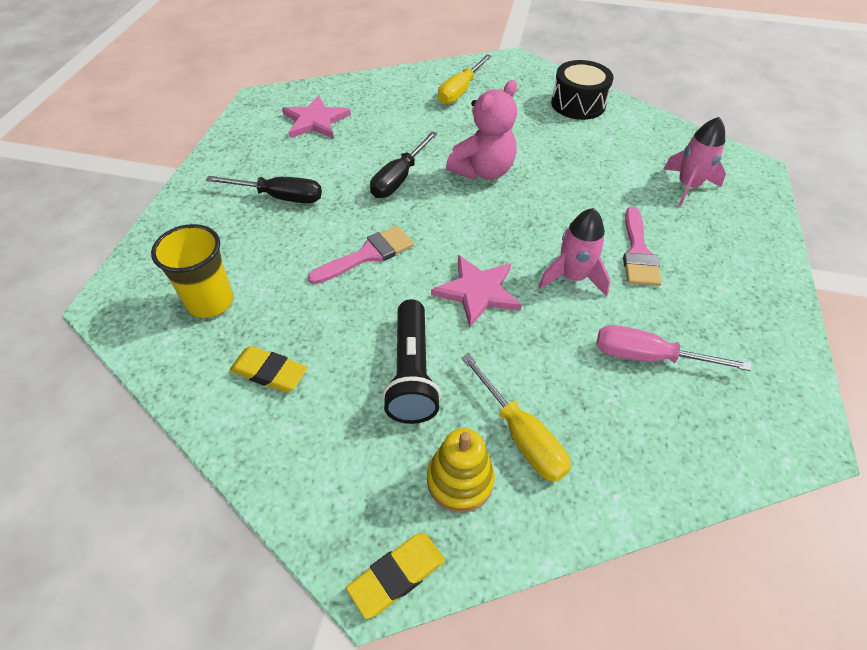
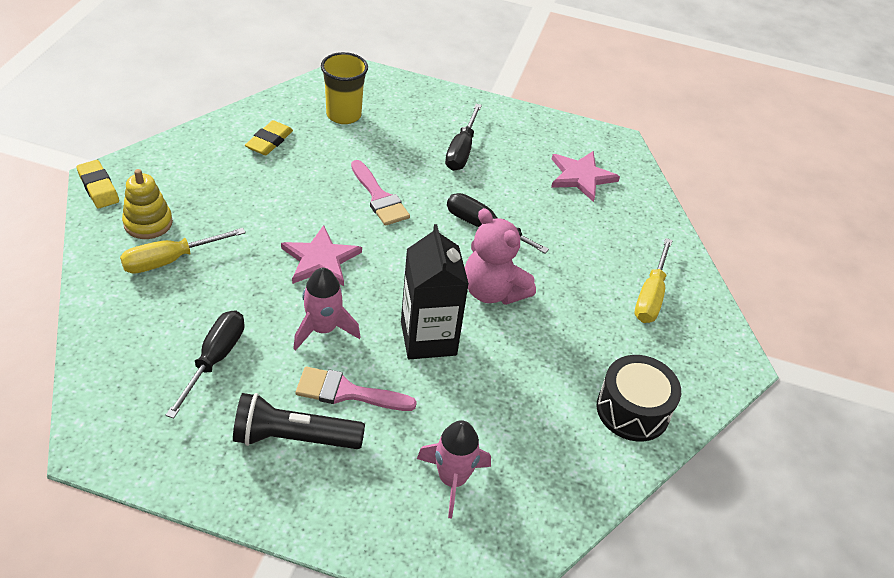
camera: 90 degrees right, 5 degrees down
(411, 372) = (246, 210): black flashlight -> black flashlight (294, 438)
(460, 91) = (650, 296): yellow screwdriver -> yellow screwdriver turned 105 degrees counterclockwise
(554, 206) = (428, 338): none -> black carton
(648, 357) = (215, 359): pink screwdriver -> black screwdriver

